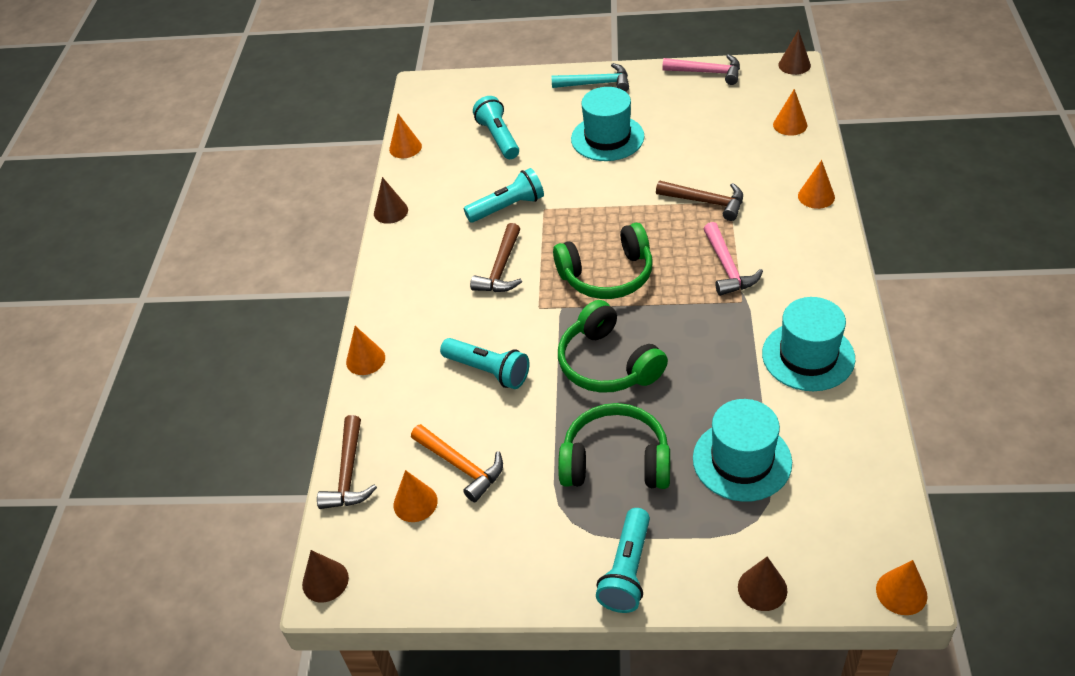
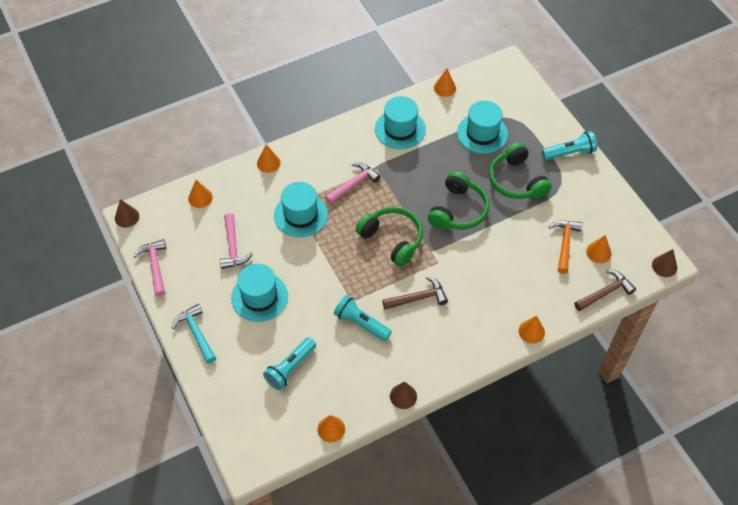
camera: 125 degrees left, 10 degrees up
(488, 371) = (498, 263): turquoise flashlight -> none
(693, 134) = (233, 247): none -> pink hammer
(706, 202) = (300, 215): brown hammer -> turquoise hat
(762, 588) = (543, 105): brown cone -> none
(901, 592) = (512, 62): orange cone -> orange cone (444, 88)

